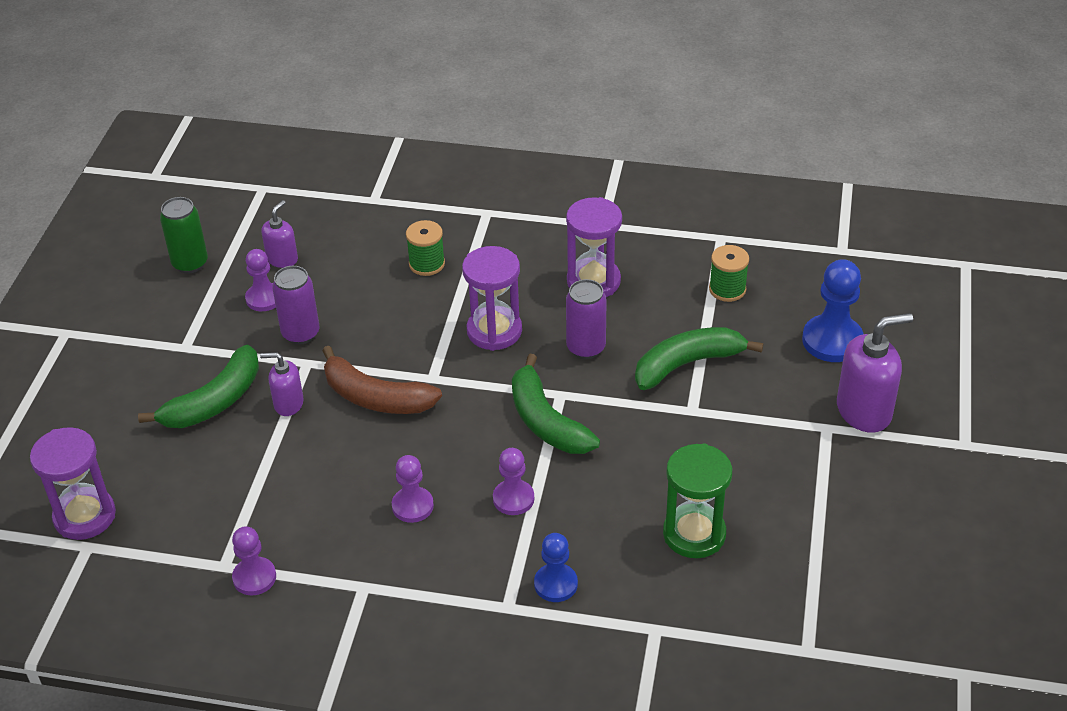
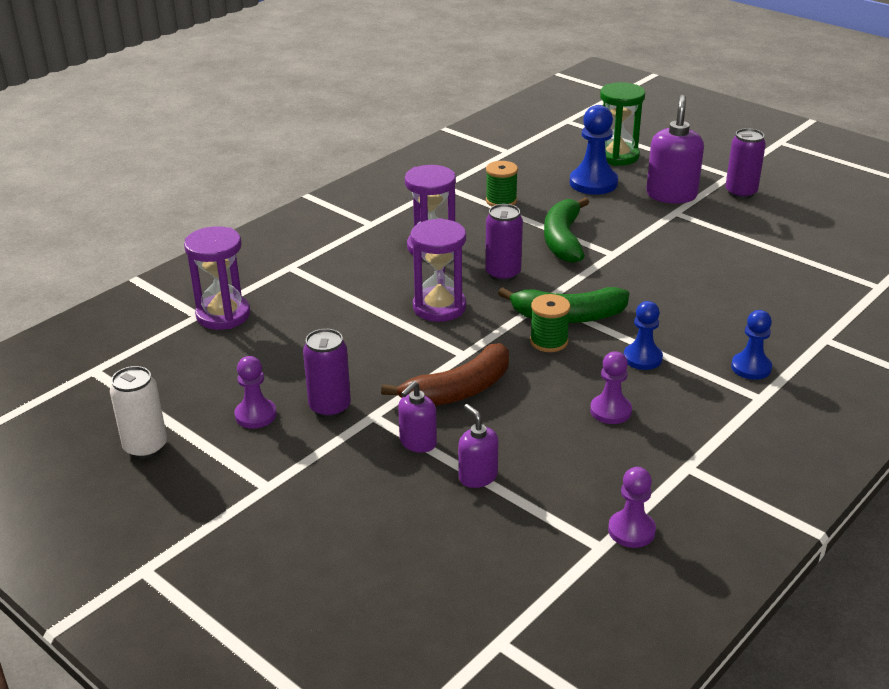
camera: 60 degrees left, 10 degrees down
(85, 516) = (452, 632): purple hourglass -> purple hourglass (223, 315)
(190, 263) = (145, 447): green can -> white can
(214, 401) = (368, 488): green banana -> none
(282, 259) = (213, 388): purple soap dispenser -> purple soap dispenser (477, 476)
(427, 264) = (318, 314): green spool -> green spool (549, 341)
(513, 499) = (642, 358): purple pawn -> blue pawn
(694, 534) = (740, 293): green hourglass -> green hourglass (617, 156)
(927, 467) = (740, 193): none -> purple can

